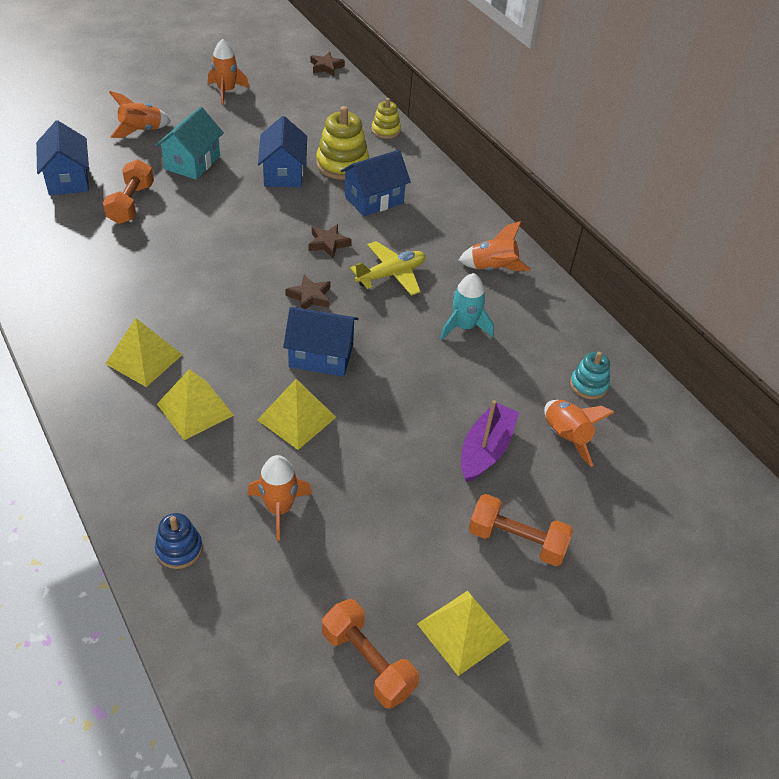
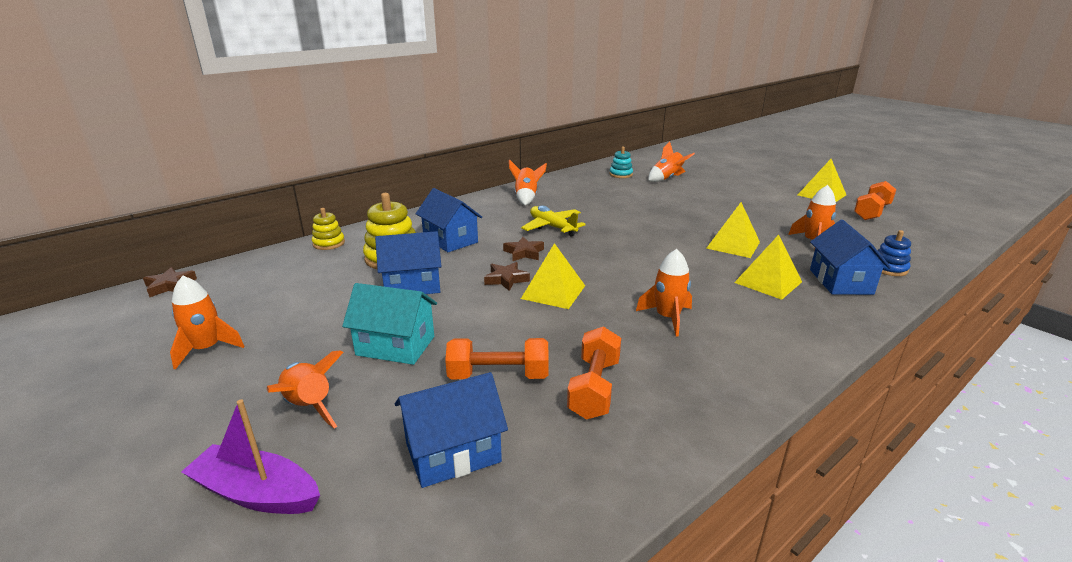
camera: 95 degrees left, 20 degrees down
(144, 359) = (740, 315): yellow pyramid -> yellow pyramid (553, 292)
(162, 309) = (667, 318): none -> orange rocket
(310, 296) = (599, 253): brown star -> brown star (506, 279)
(321, 356) = (664, 243): blue house -> blue house (840, 282)
(464, 326) = (594, 203): turquoise rocket -> none
(485, 449) = (697, 194): purple boat -> purple boat (256, 493)
(516, 540) = (751, 186): orange dumbbell -> orange dumbbell (594, 388)

